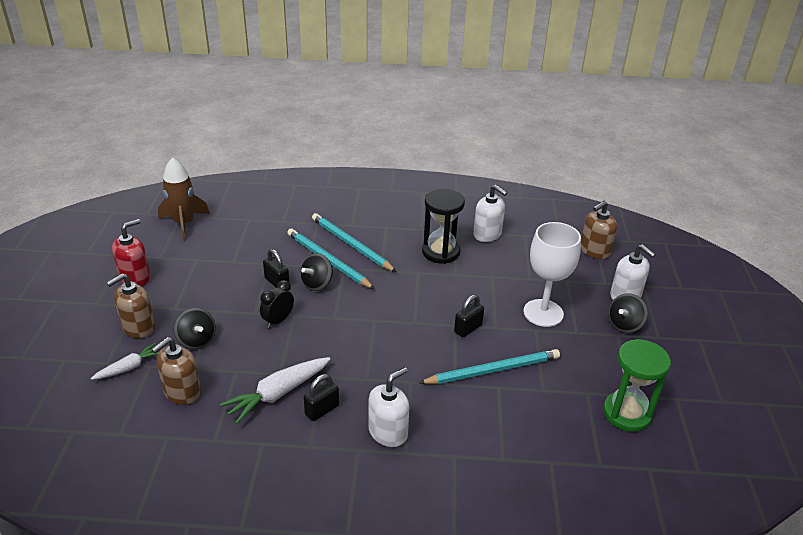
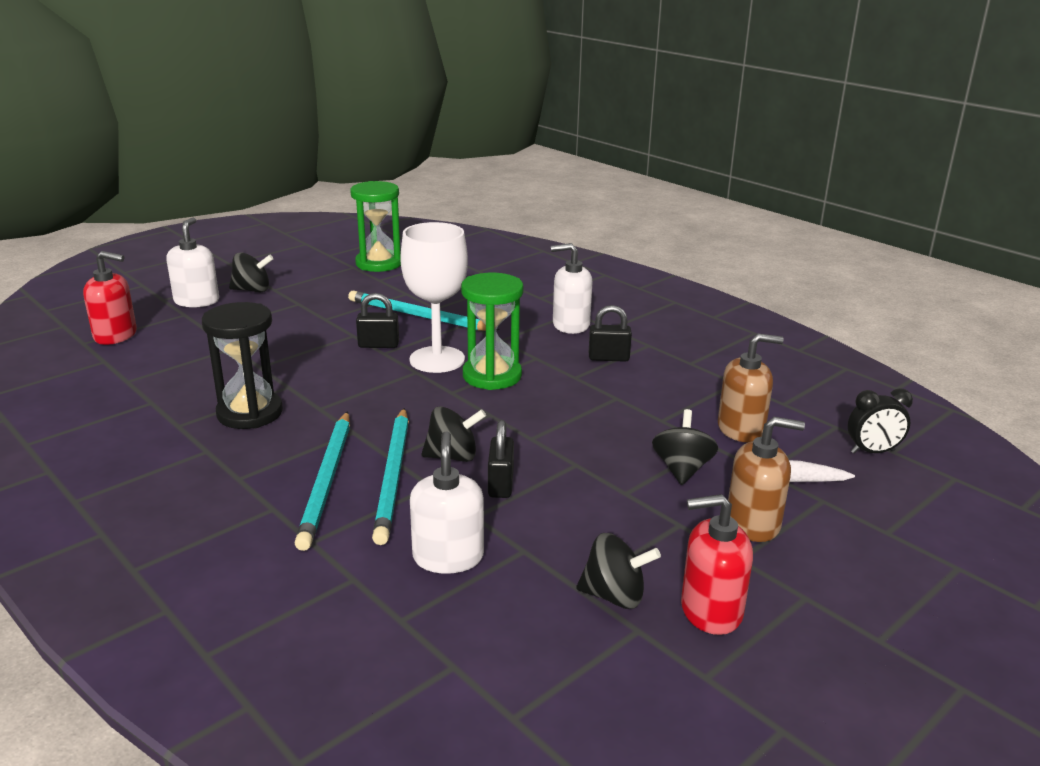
camera: 135 degrees left, 10 degrees down
(179, 263) = (614, 596): none -> black spinning top
(184, 223) = (526, 688): brown rocket -> none
(278, 320) = (557, 441): black clock -> black clock (872, 452)
(278, 394) = (637, 384): white carrot -> none
(370, 345) = (492, 376): none -> green hourglass
(487, 234) = (158, 402): white soap dispenser -> white soap dispenser (448, 557)
(543, 313) = (290, 323): white goblet -> white goblet (437, 360)
(594, 251) = (116, 335): brown soap dispenser -> red soap dispenser

